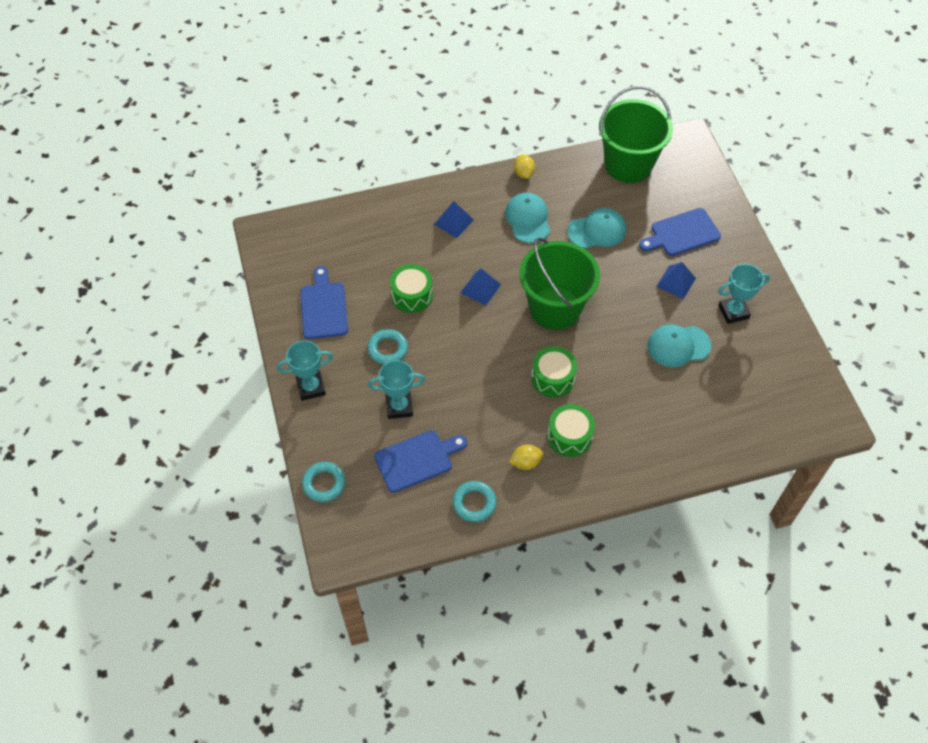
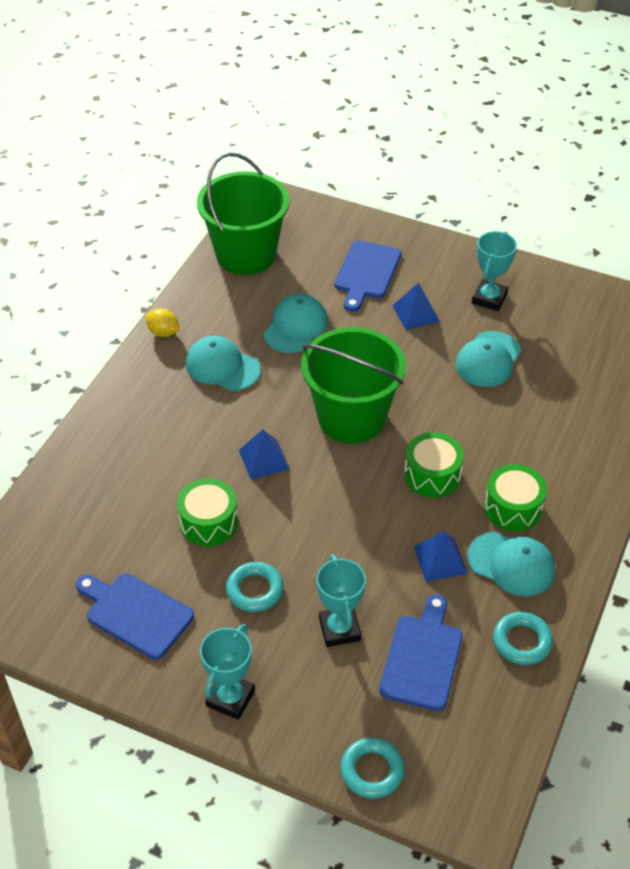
camera: 50 degrees left, 10 degrees down
(399, 407) = (339, 629): turquoise trophy -> turquoise trophy turned 45 degrees counterclockwise
(454, 222) = (156, 425): blue pyramid -> blue pyramid (440, 560)
(525, 462) = (511, 564): yellow lemon -> turquoise cap

